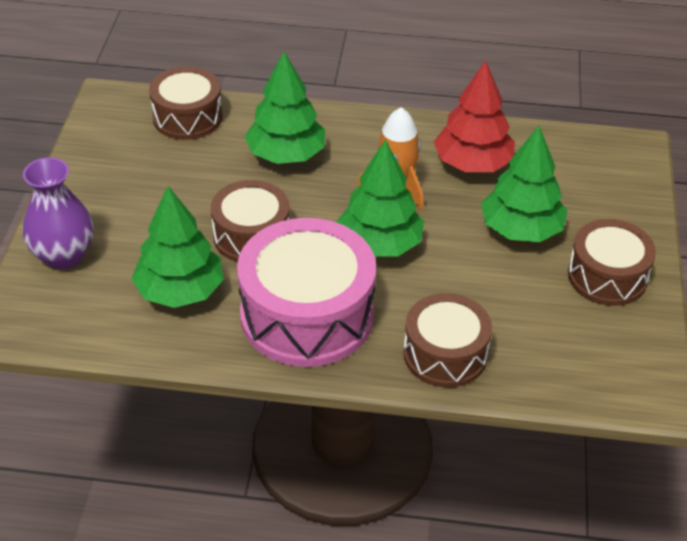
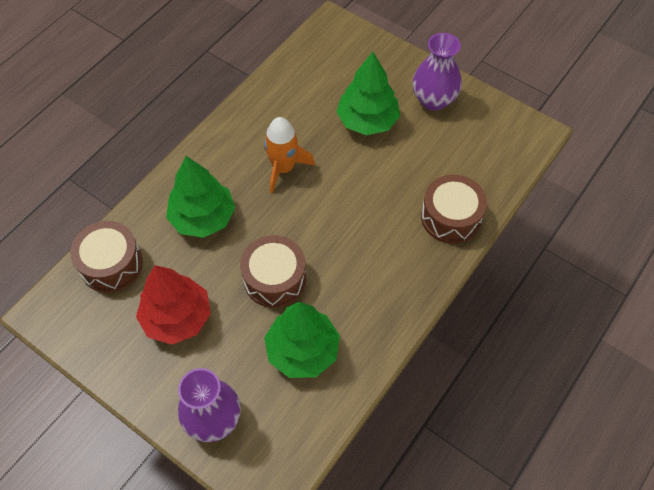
camera: 60 degrees left, 15 degrees up
(307, 315) = (373, 279): pink drum -> none
(379, 244) = (332, 204): green tree -> none
(472, 164) = (289, 113): red tree -> red tree (177, 317)
(607, 276) = (433, 100): brown drum -> purple vase

